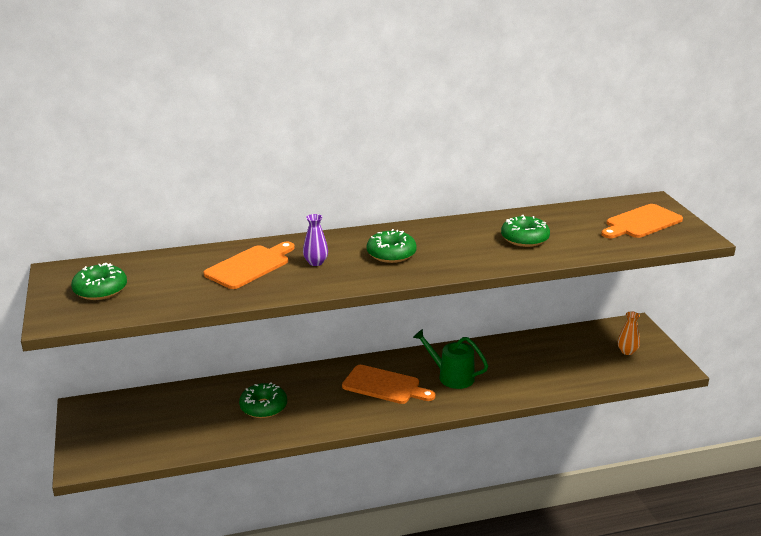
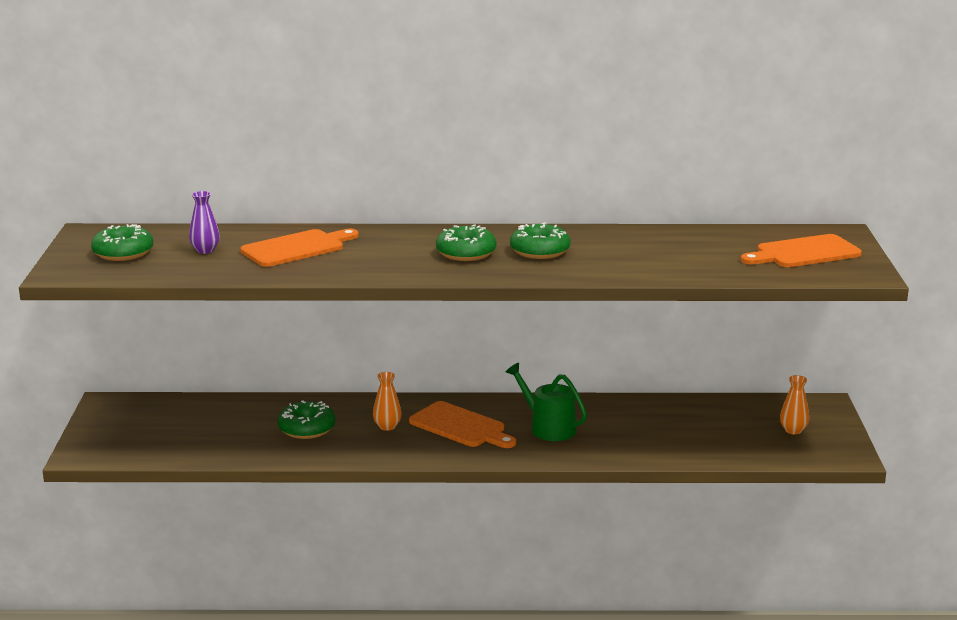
camera: 15 degrees right, 5 degrees down
(316, 262) = (373, 252): purple vase -> purple vase (205, 250)
(327, 395) = (387, 426): none -> orange vase
(524, 239) = (639, 254): green donut -> green donut (540, 251)

